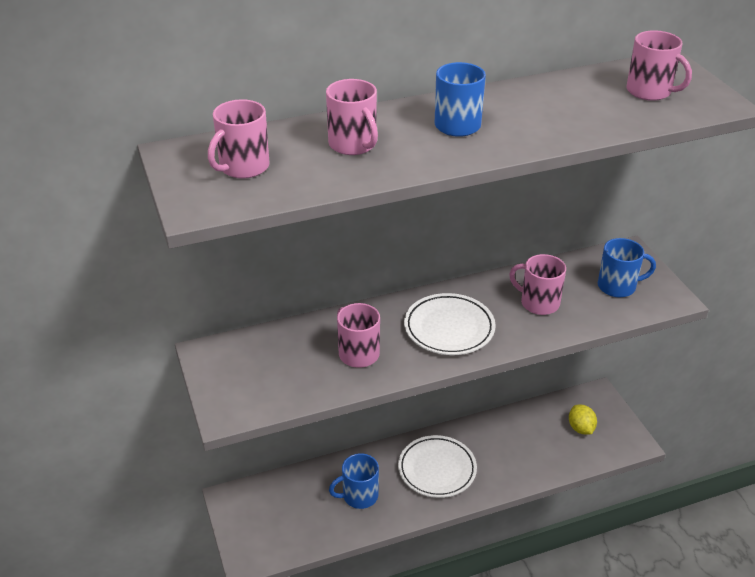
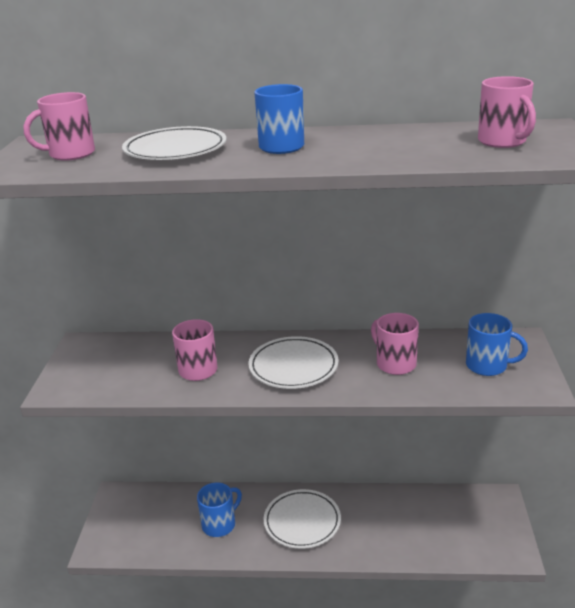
camera: 25 degrees right, 10 degrees down
(353, 145) = (175, 150): pink mug -> white plate
(359, 496) = (220, 524): blue mug -> blue mug turned 135 degrees clockwise
(580, 428) = (464, 524): yellow lemon -> none

